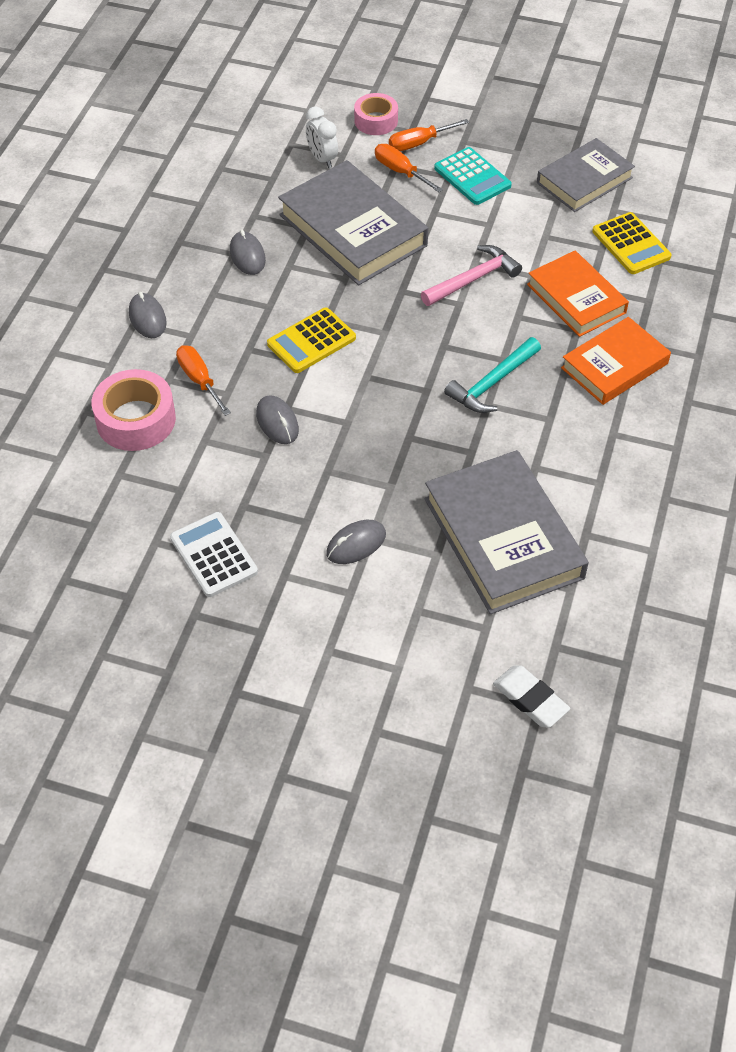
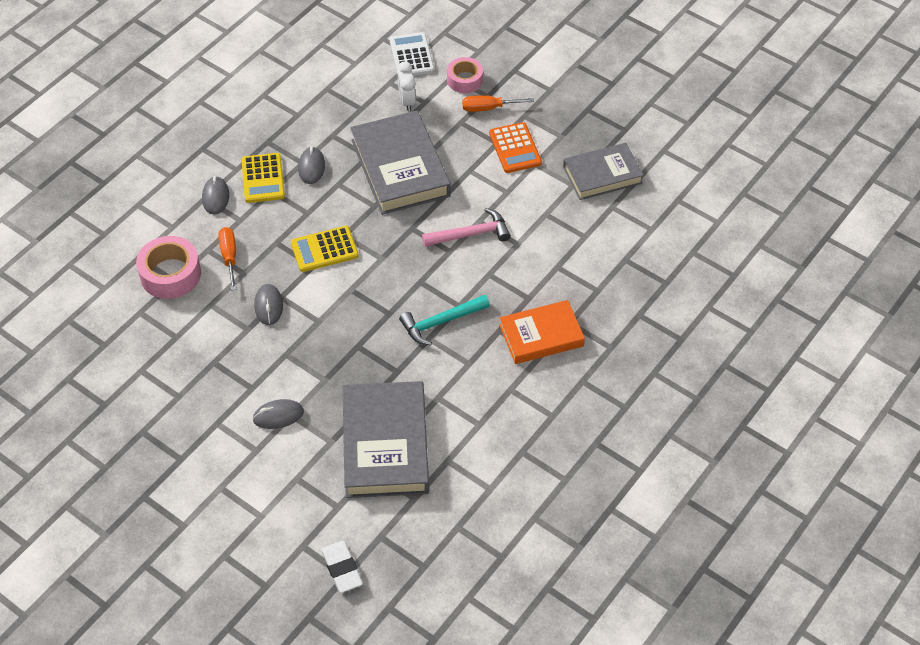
camera: 20 degrees right, 0 degrees up
(213, 555) = (176, 392): white calculator -> white calculator (411, 55)
(400, 171) = (461, 128): orange screwdriver -> none
(472, 177) = (515, 148): turquoise calculator -> orange calculator
(576, 298) = (541, 272): orange book -> none
(631, 244) = (609, 239): yellow calculator -> yellow calculator (263, 178)

